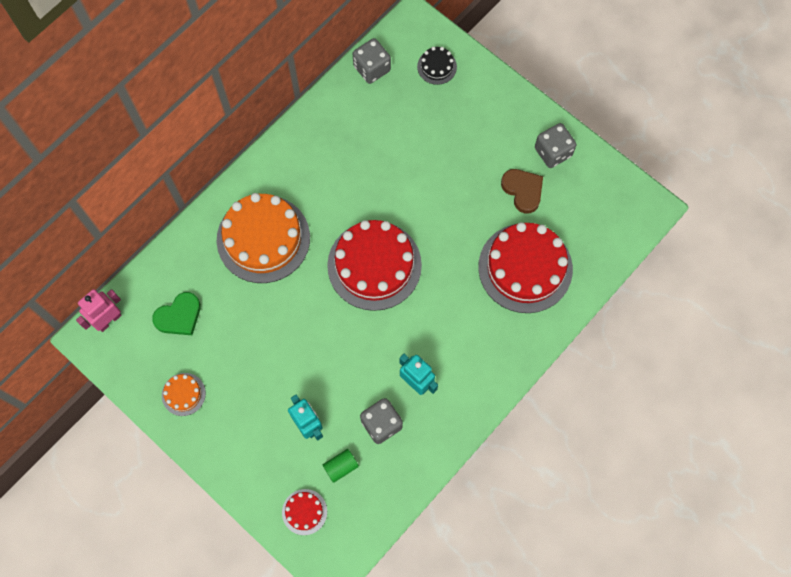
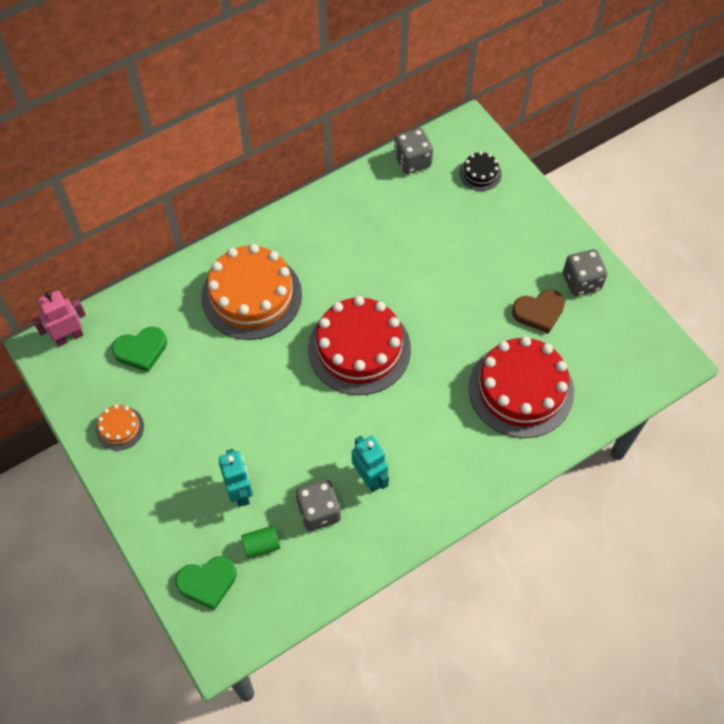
camera: 15 degrees right, 10 degrees down
(304, 512) = (207, 582): red cake -> green heart
(523, 191) = (539, 312): brown heart -> brown heart turned 90 degrees clockwise

